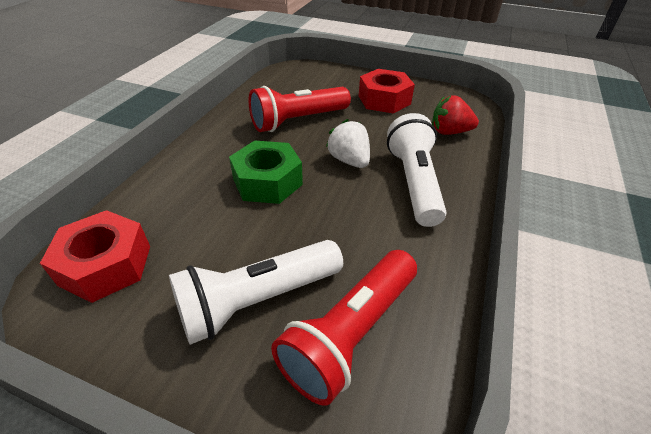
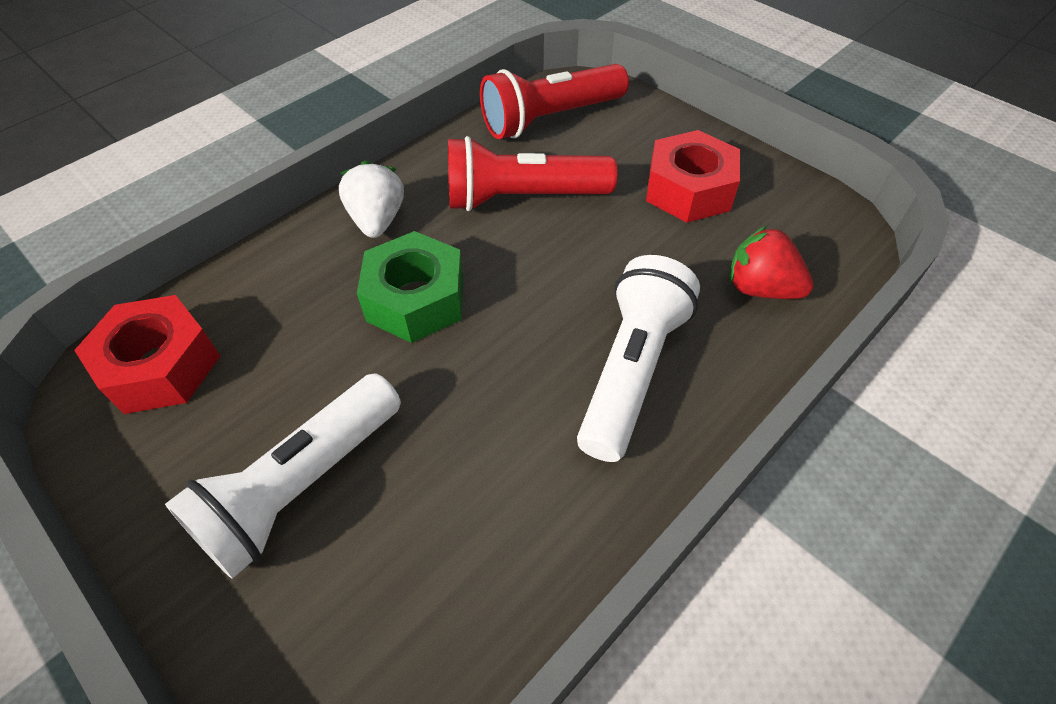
camera: 25 degrees right, 10 degrees up
(257, 301) = (301, 486): white flashlight -> white flashlight turned 45 degrees counterclockwise
(349, 160) = (555, 297): white strawberry -> white strawberry (377, 220)
(351, 334) = (386, 583): red flashlight -> red flashlight (550, 119)

